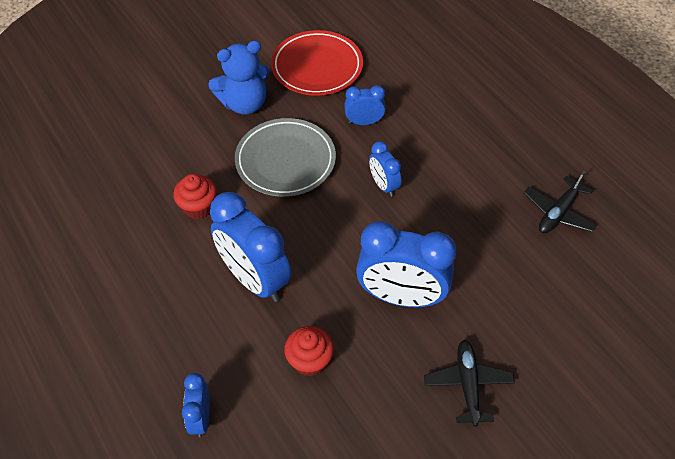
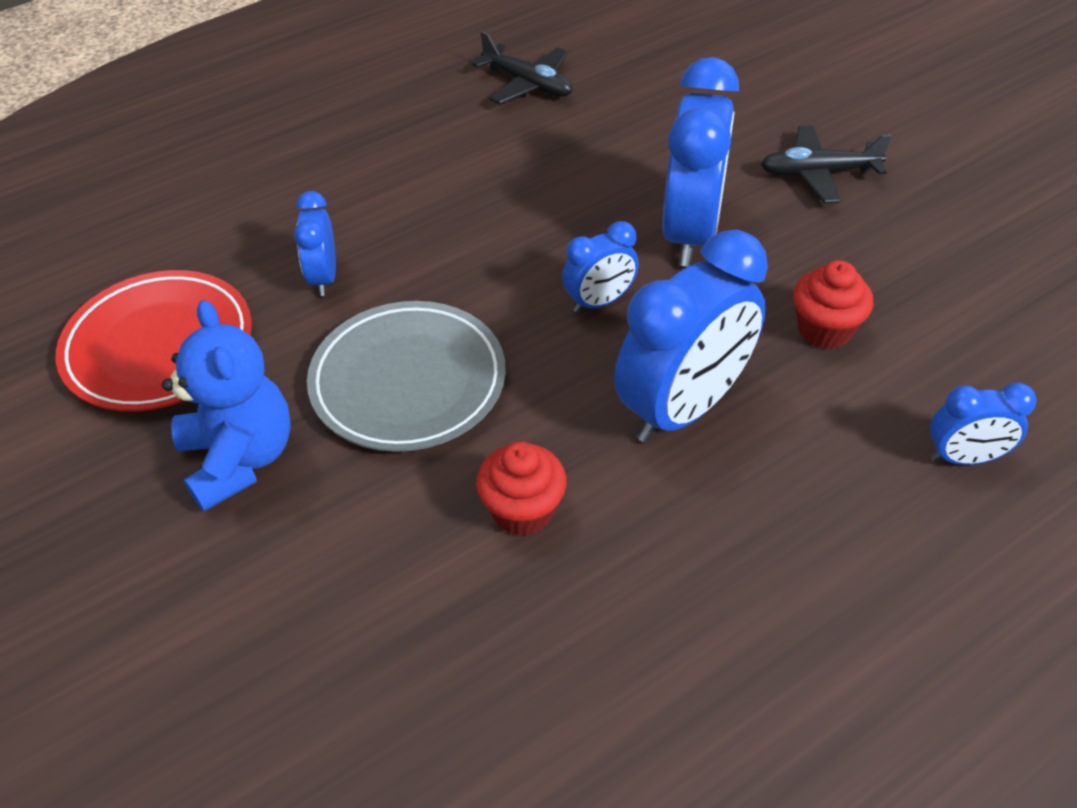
camera: 90 degrees left, 5 degrees down
(383, 185) = (473, 252): blue clock -> blue clock (599, 302)

